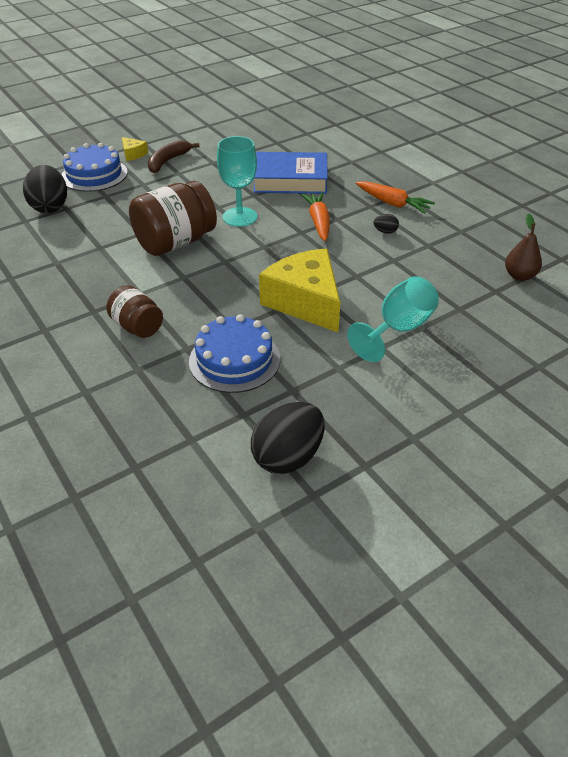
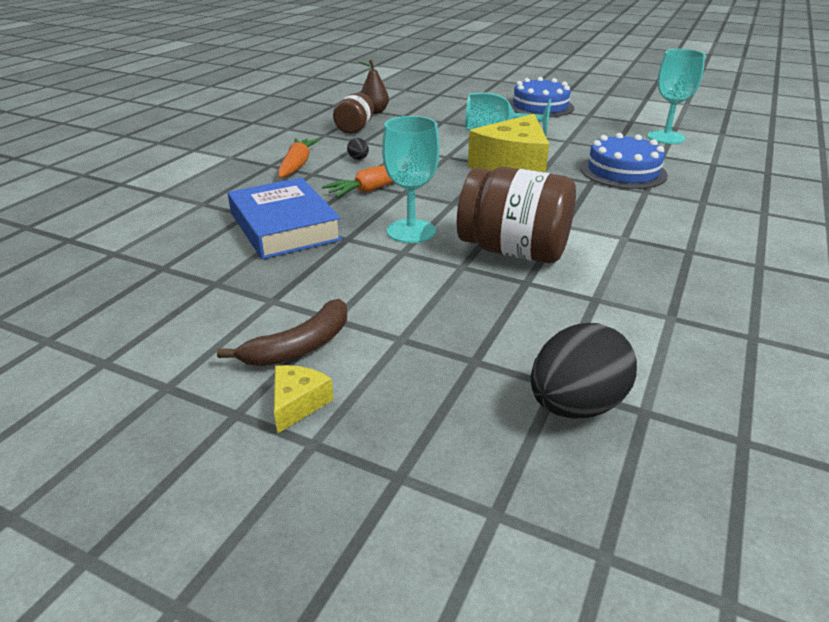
camera: 120 degrees left, 10 degrees down
(94, 174) = (420, 414): blue cake -> blue cake (540, 106)
(137, 327) = (664, 220): brown jar -> brown jar (355, 128)
(168, 161) = (300, 346): brown banana -> brown banana turned 45 degrees counterclockwise
(288, 457) = (666, 137): black egg -> turquoise goblet

